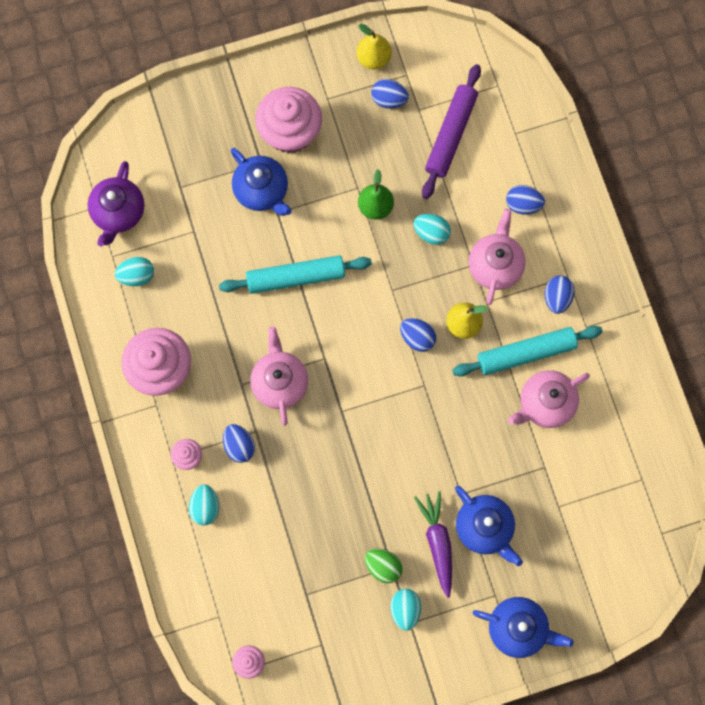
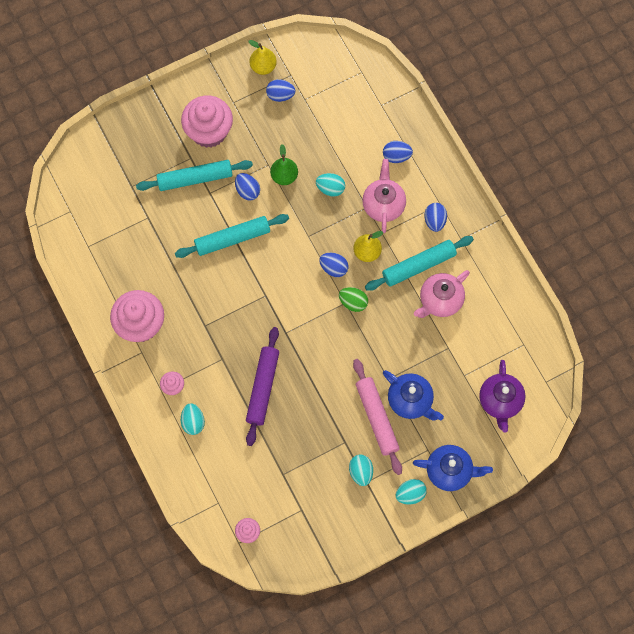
camera: 10 degrees left, 5 degrees down
(118, 212) = (87, 213): purple teapot -> purple teapot (500, 401)
(137, 275) = (109, 258): turquoise egg -> turquoise egg (410, 494)
(239, 445) = (211, 371): blue egg -> blue egg (247, 191)
(262, 191) = (195, 178): blue teapot -> turquoise rolling pin
(280, 382) = (234, 319): pink teapot -> none
(383, 566) = (338, 443): green egg -> green egg (353, 302)
(437, 543) = (376, 418): purple carrot -> pink rolling pin
(450, 135) = (332, 114): purple rolling pin -> purple rolling pin (262, 388)

